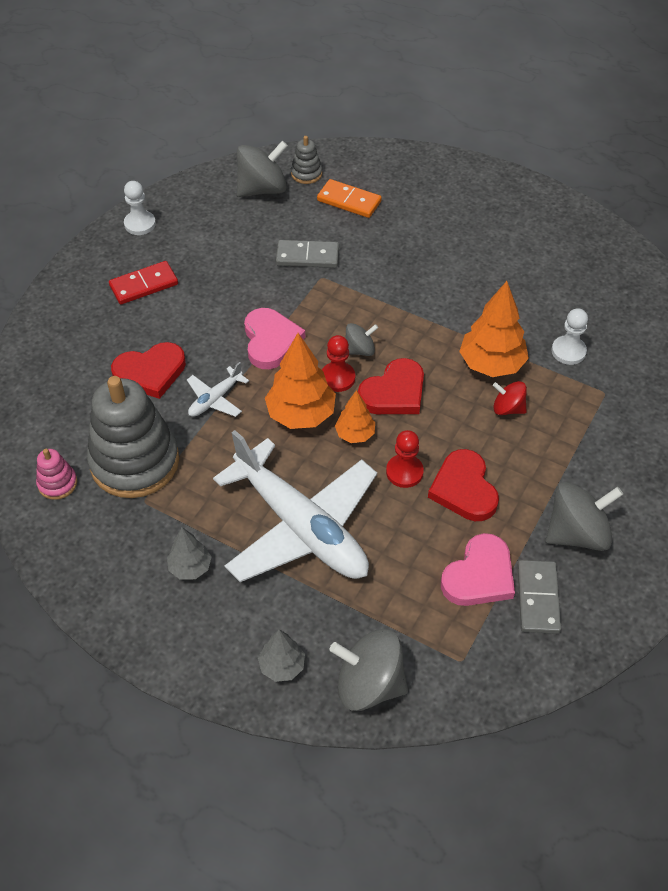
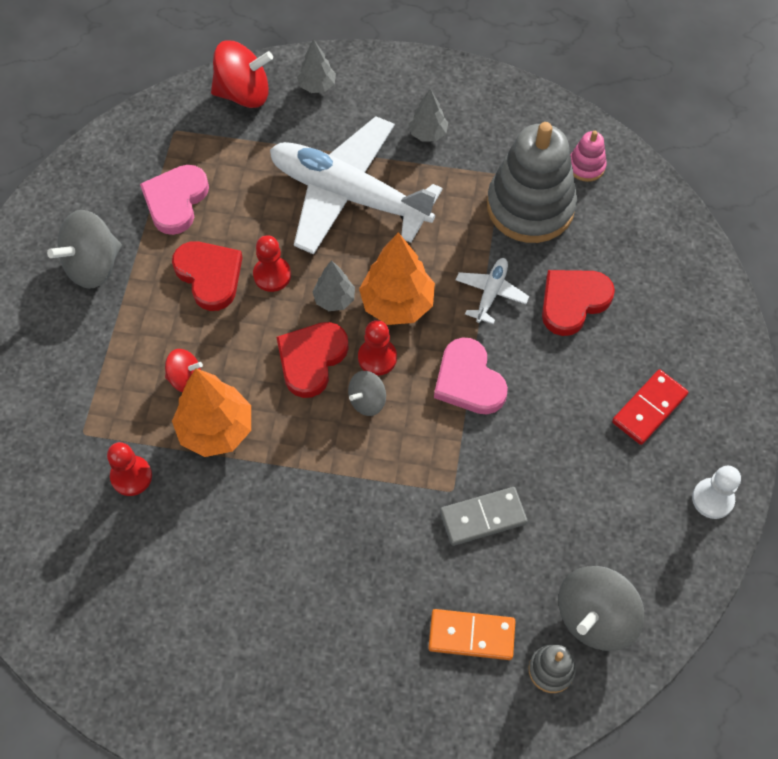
camera: 160 degrees right, 10 degrees up
(355, 434) = (334, 299): orange tree -> grey tree
(369, 684) = (244, 93): grey spinning top -> red spinning top
(538, 598) = (120, 197): grey domino -> none
(568, 351) = (131, 476): white pawn -> red pawn

